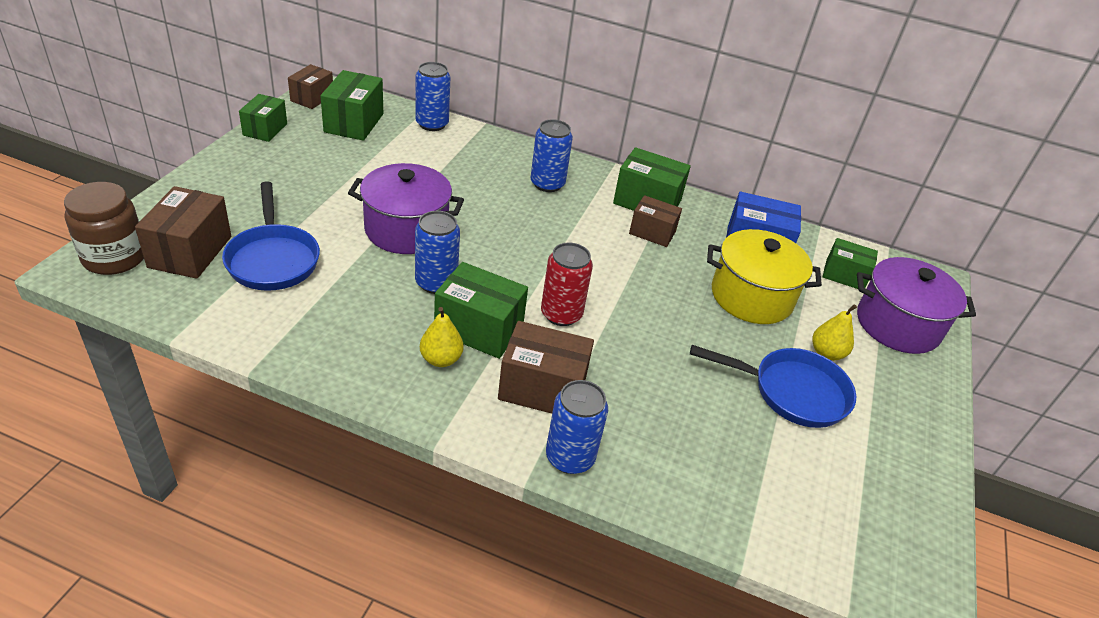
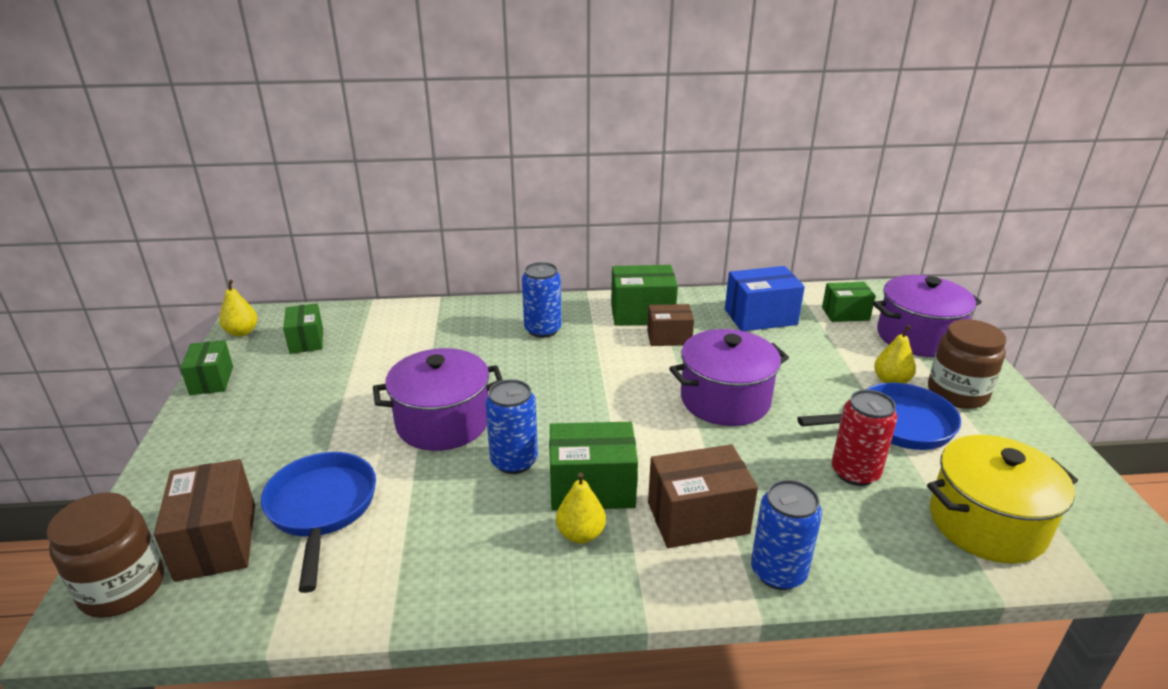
camera: 20 degrees left, 10 degrees down
(273, 259) = (322, 509): blue pan -> blue pan turned 150 degrees counterclockwise
(312, 98) = (242, 332): brown box -> yellow pear
(354, 123) = (306, 341): green box -> green box, size x0.66
(432, 124) = (388, 315): blue can -> none
(561, 314) = (654, 441): red can -> red can (855, 472)
(653, 306) = (725, 400): none -> purple pot
(751, 297) = (794, 359): yellow pot -> yellow pot (986, 523)
(883, 391) = (957, 393): none -> brown jar

